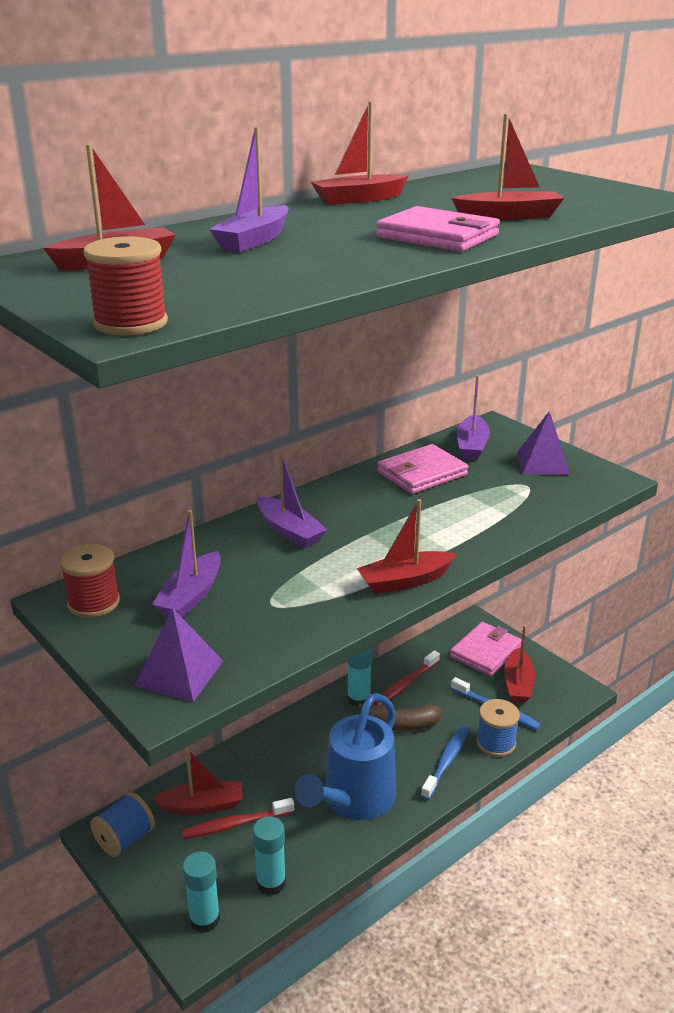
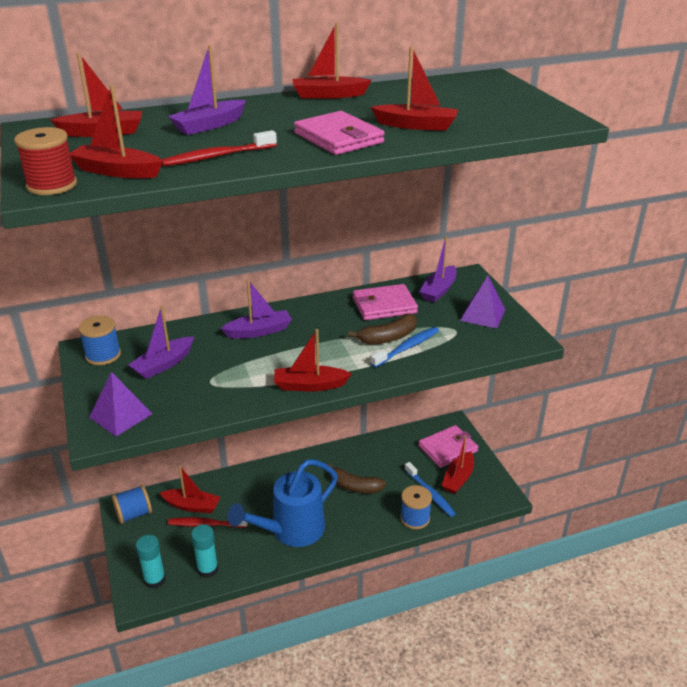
camera: 20 degrees right, 5 degrees up
(93, 602) = (103, 355): red spool -> blue spool
(202, 298) = (117, 171): none -> red boat
(289, 531) = (259, 331): purple boat -> purple boat turned 90 degrees counterclockwise
(358, 699) = (335, 460): turquoise glue stick -> none
(405, 684) = (374, 458): red toothbrush -> red toothbrush (217, 156)
(446, 762) = (371, 521): blue toothbrush -> blue toothbrush (407, 347)
(455, 508) = (388, 337): none -> brown banana

